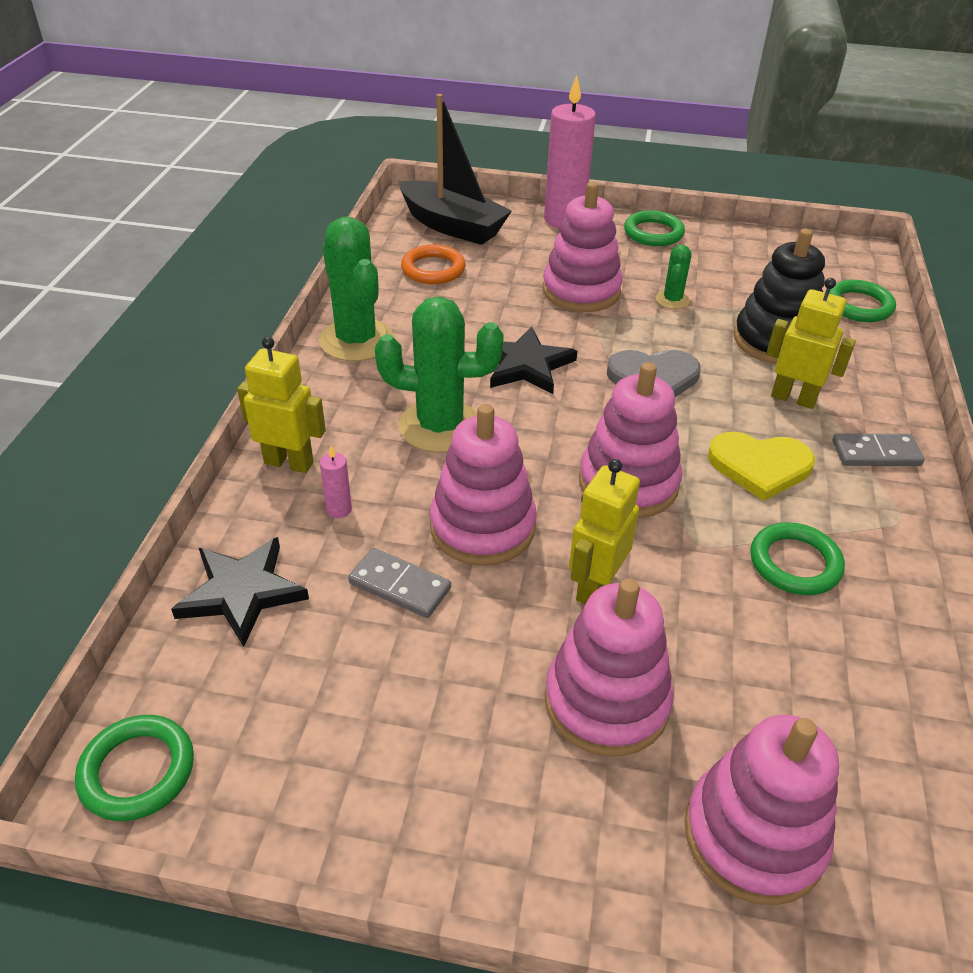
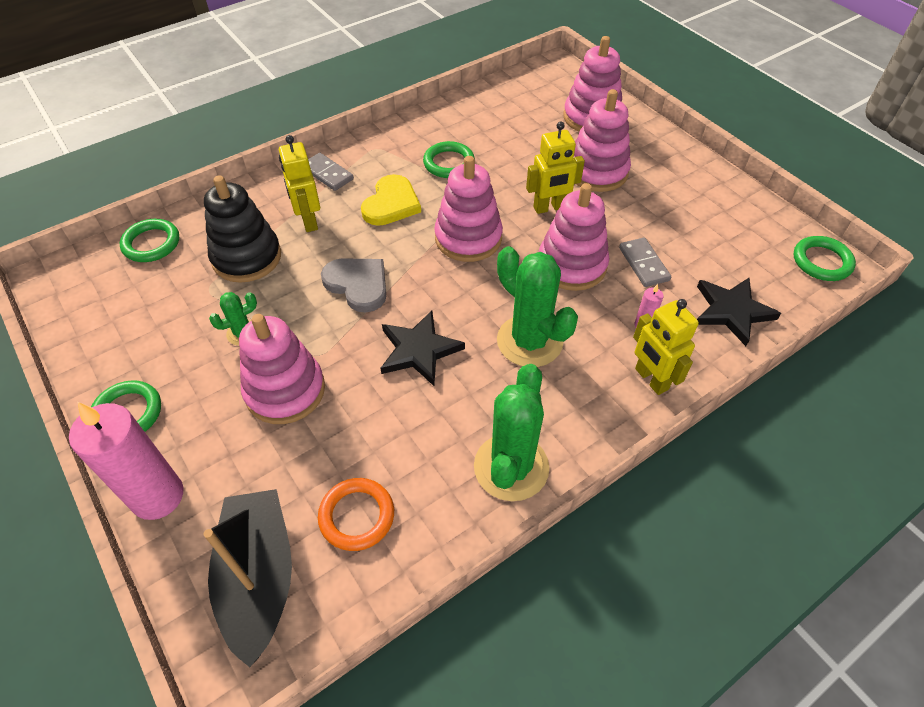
camera: 135 degrees left, 10 degrees up
(759, 466) = (391, 204): yellow heart -> yellow heart turned 60 degrees clockwise

